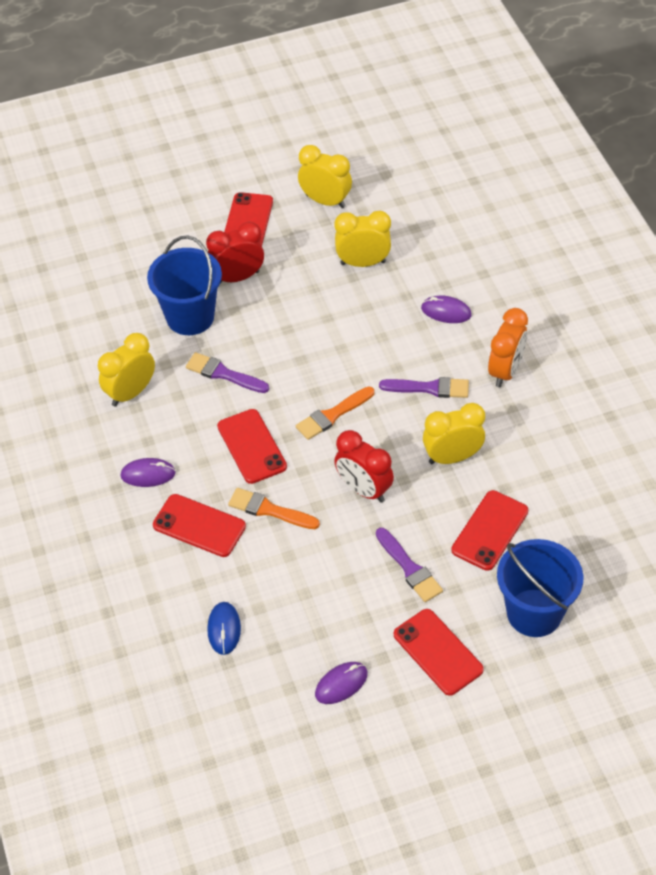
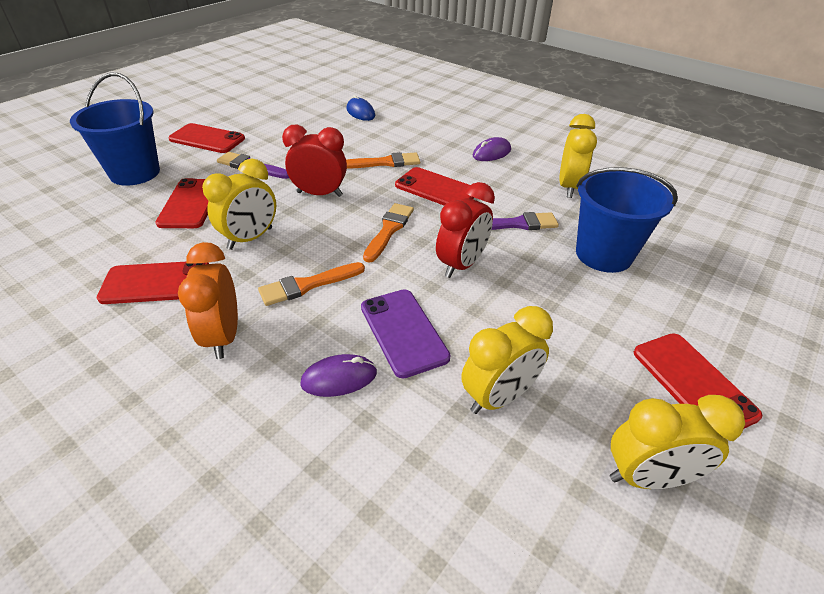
camera: 145 degrees right, 10 degrees down
(199, 526) = (425, 142): red phone -> red phone (156, 283)
(237, 277) = (613, 310): red clock -> red clock (461, 265)
(341, 684) = (267, 114): purple mouse -> none
(387, 323) = (403, 332): none -> purple phone
(429, 388) = (307, 285): purple brush -> orange brush

